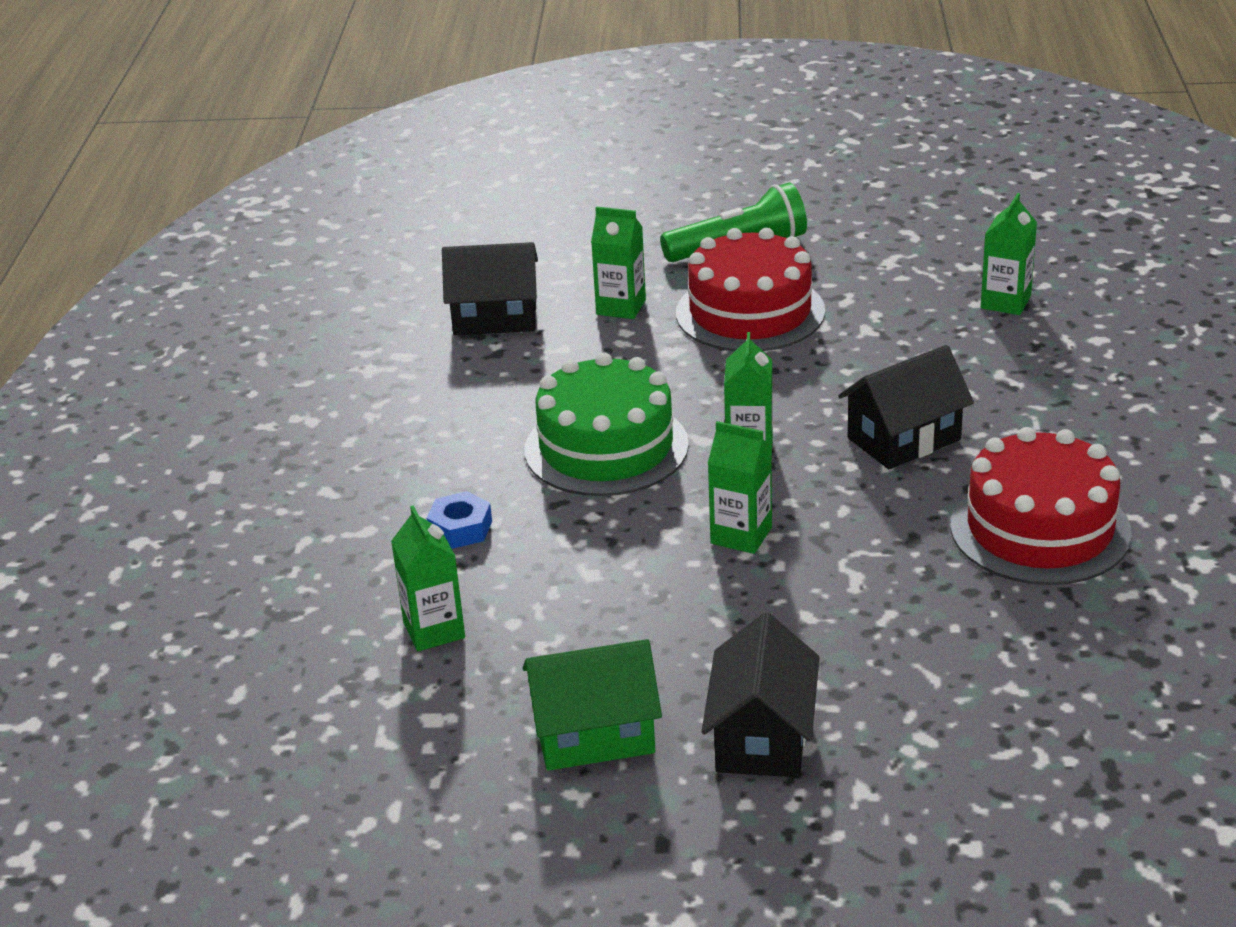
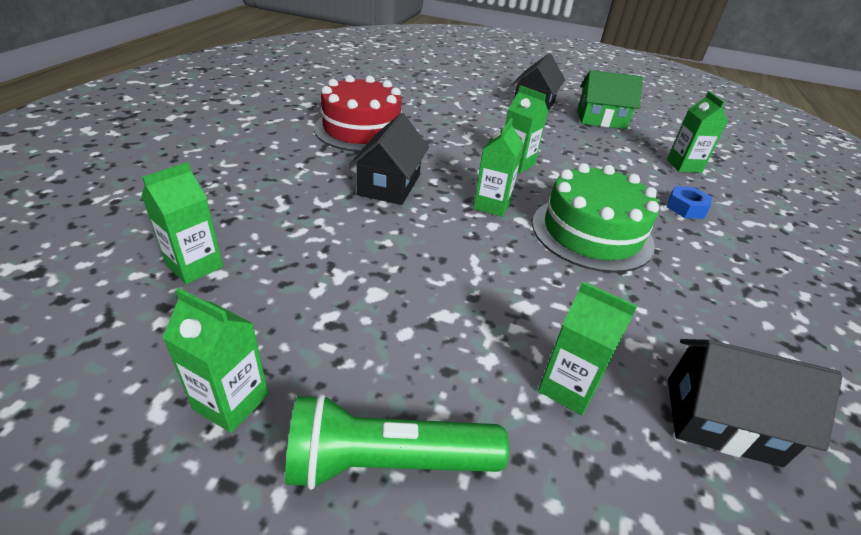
camera: 170 degrees left, 5 degrees up
(750, 312) = (431, 331): red cake -> none
(866, 245) = (231, 402): none -> green carton
(904, 439) = (389, 185): black house -> black house turned 60 degrees counterclockwise

